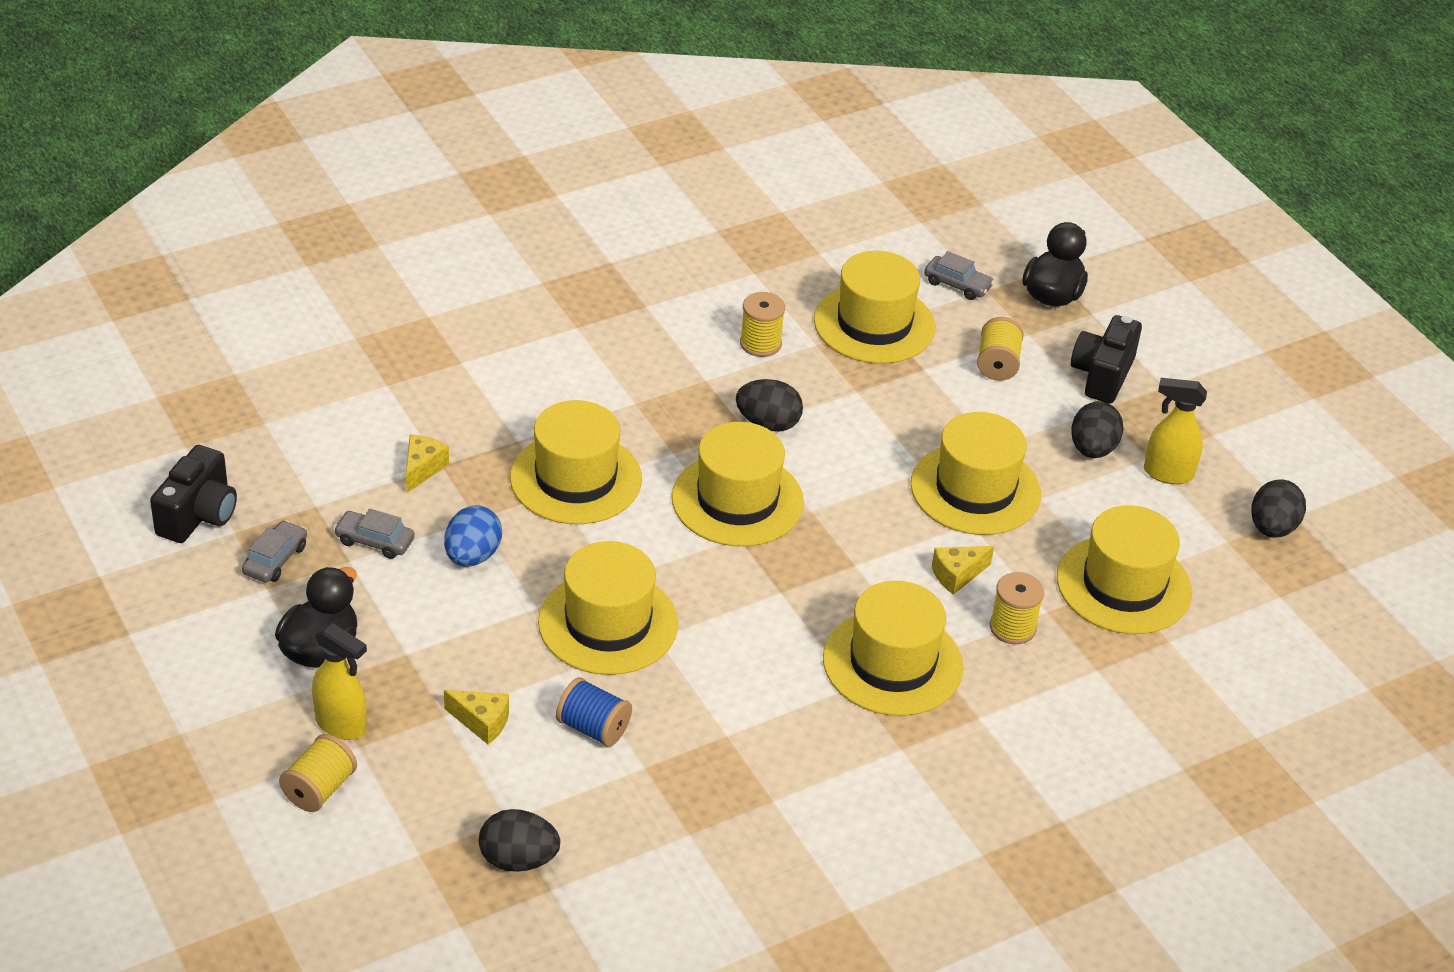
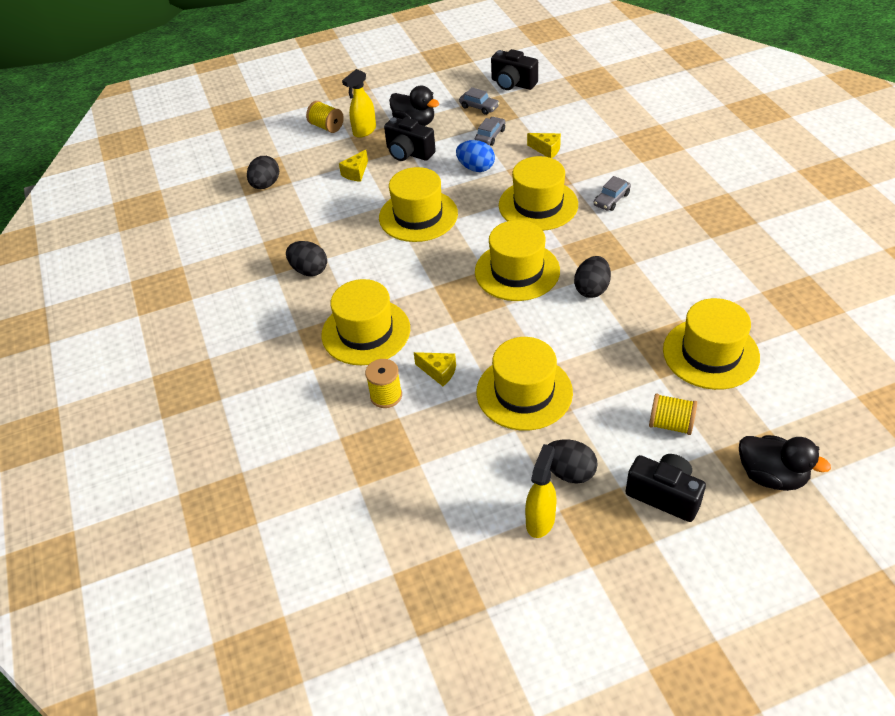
camera: 105 degrees right, 5 degrees up
(421, 650) = (409, 153): none -> black camera
(593, 728) = (343, 209): blue spool -> none
(760, 343) = (678, 290): yellow spool -> none
(957, 285) = (772, 410): grey car -> grey car (611, 199)
(957, 575) = (439, 372): yellow cheese -> yellow cheese turned 135 degrees clockwise
(1123, 585) = (418, 467): yellow hat -> none
(1272, 528) = (471, 586): black egg -> black egg (309, 270)

